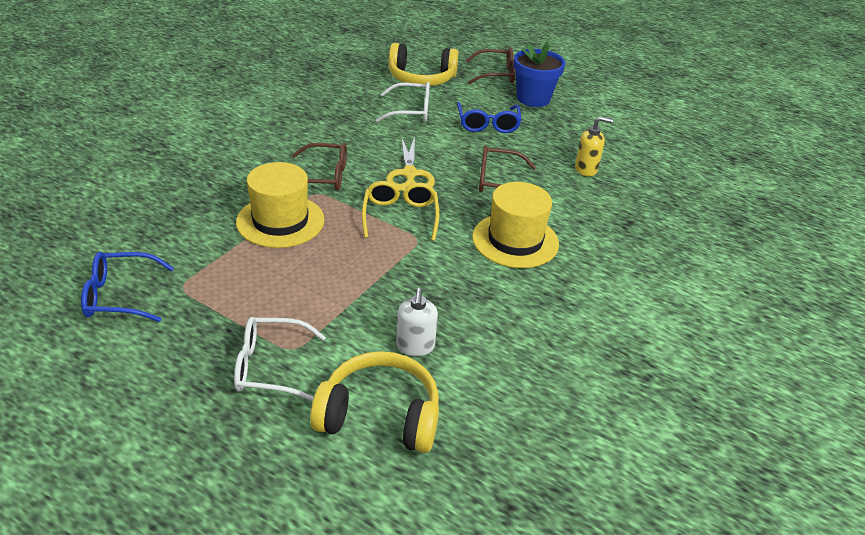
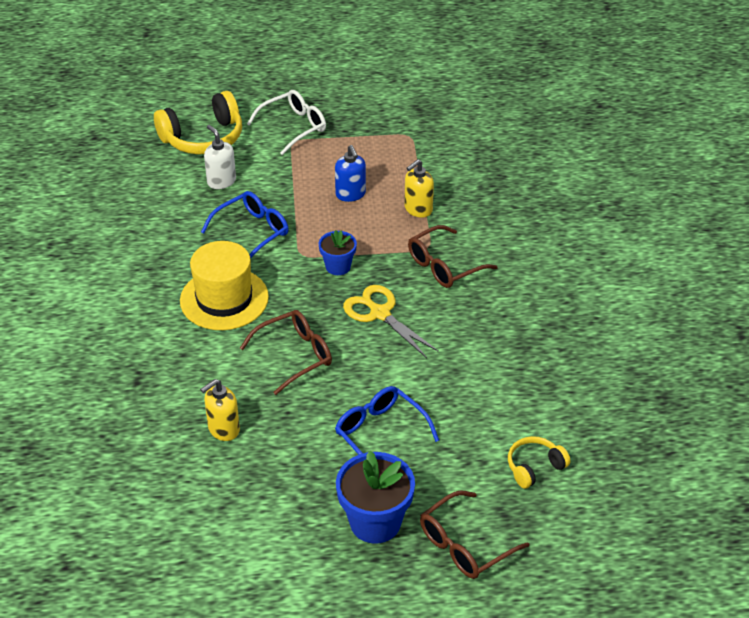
camera: 145 degrees right, 5 degrees up
(119, 296) = (434, 112): blue glasses -> blue glasses (252, 232)
(280, 221) = (418, 209): yellow hat -> yellow soap dispenser
(314, 263) = (350, 194): none -> blue soap dispenser
(400, 216) = (338, 266): yellow glasses -> blue flower pot
(411, 111) = (477, 400): white glasses -> none
(421, 78) = (534, 467): yellow headphones -> yellow headphones, size x0.54

